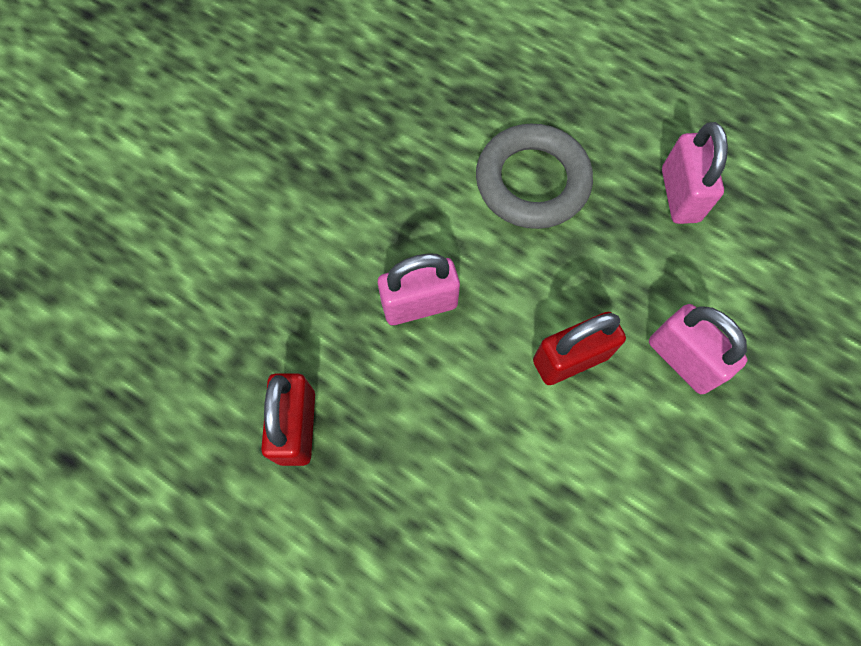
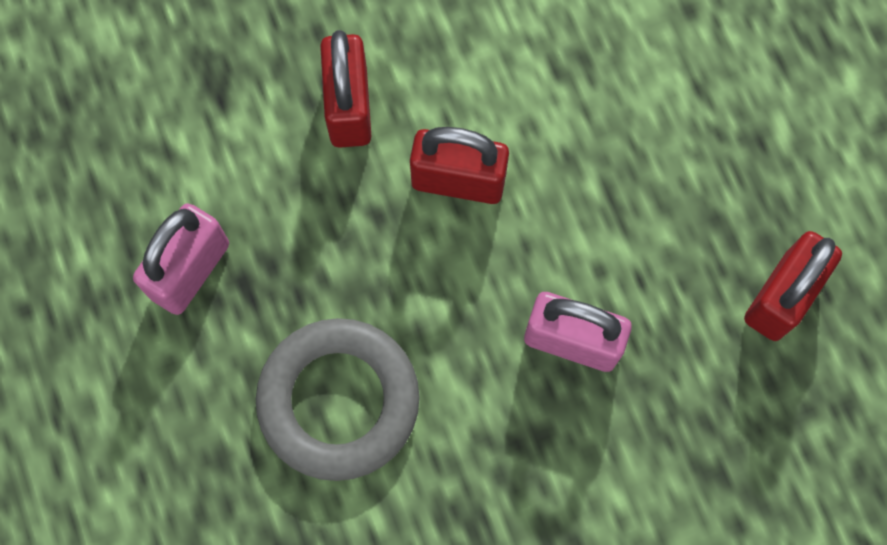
camera: 145 degrees left, 5 degrees up
(682, 359) = (349, 107): pink padlock -> red padlock

